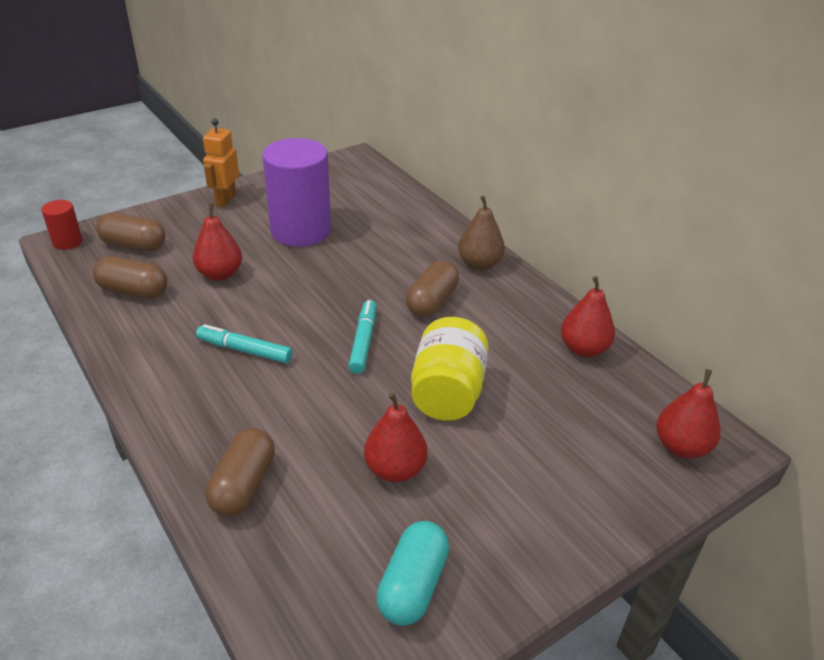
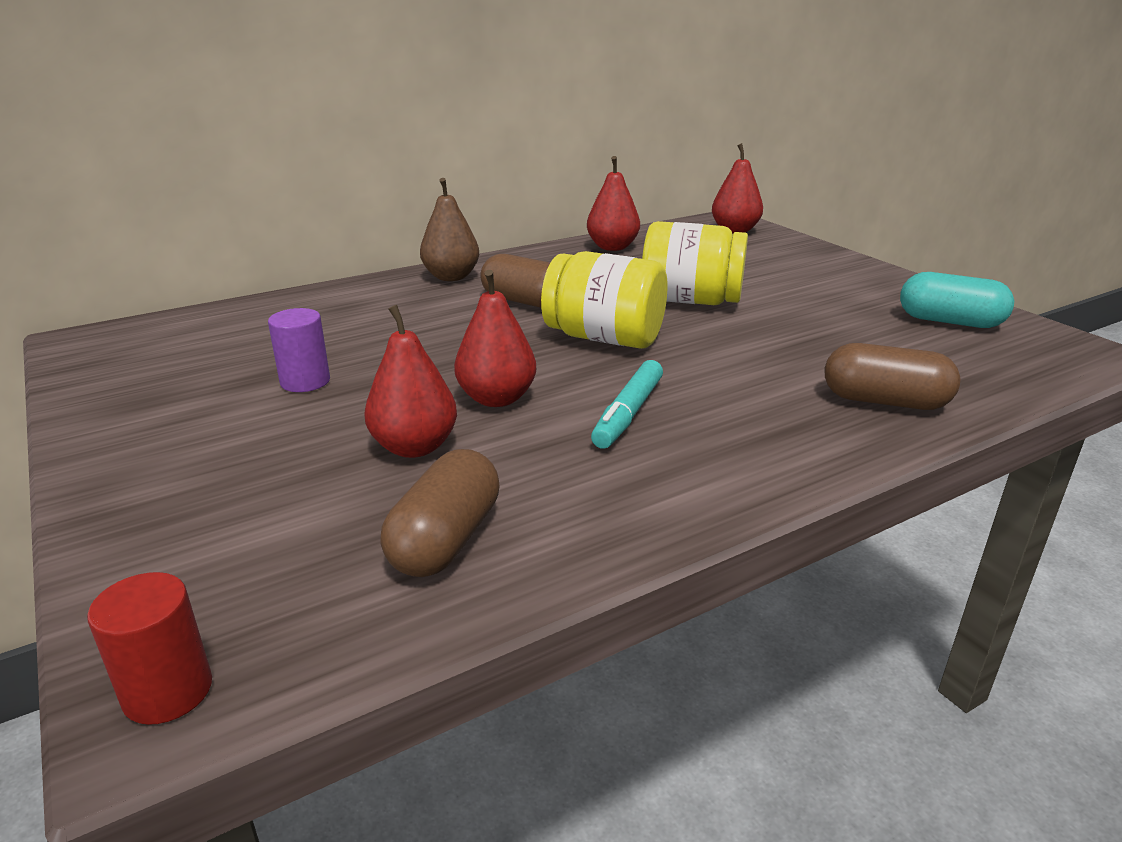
camera: 85 degrees left, 10 degrees down
(134, 245) = (254, 563): brown capsule -> none
(225, 200) = (130, 459): orange robot -> none
(301, 230) = (305, 381): purple cylinder -> purple cylinder, size x0.45
(363, 341) = (604, 338): turquoise marker -> yellow jar
(395, 469) = (814, 325): red pear -> red pear (496, 398)

